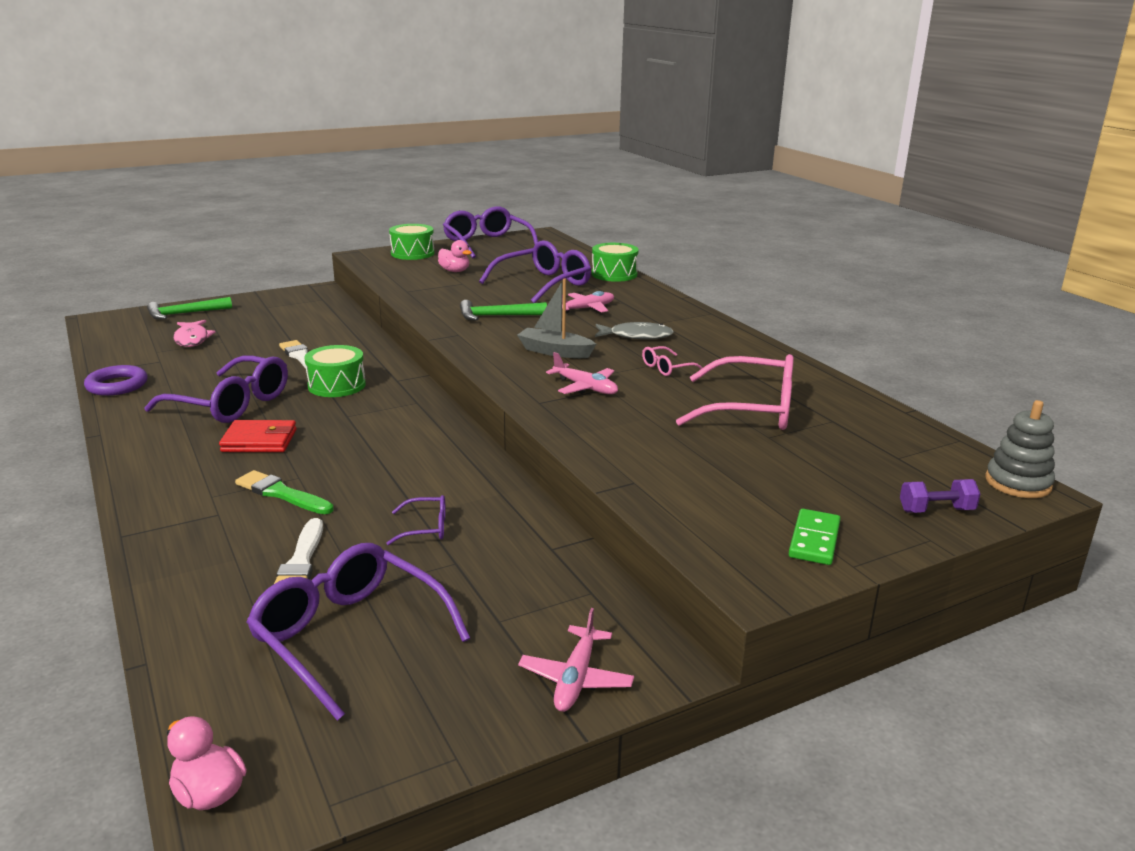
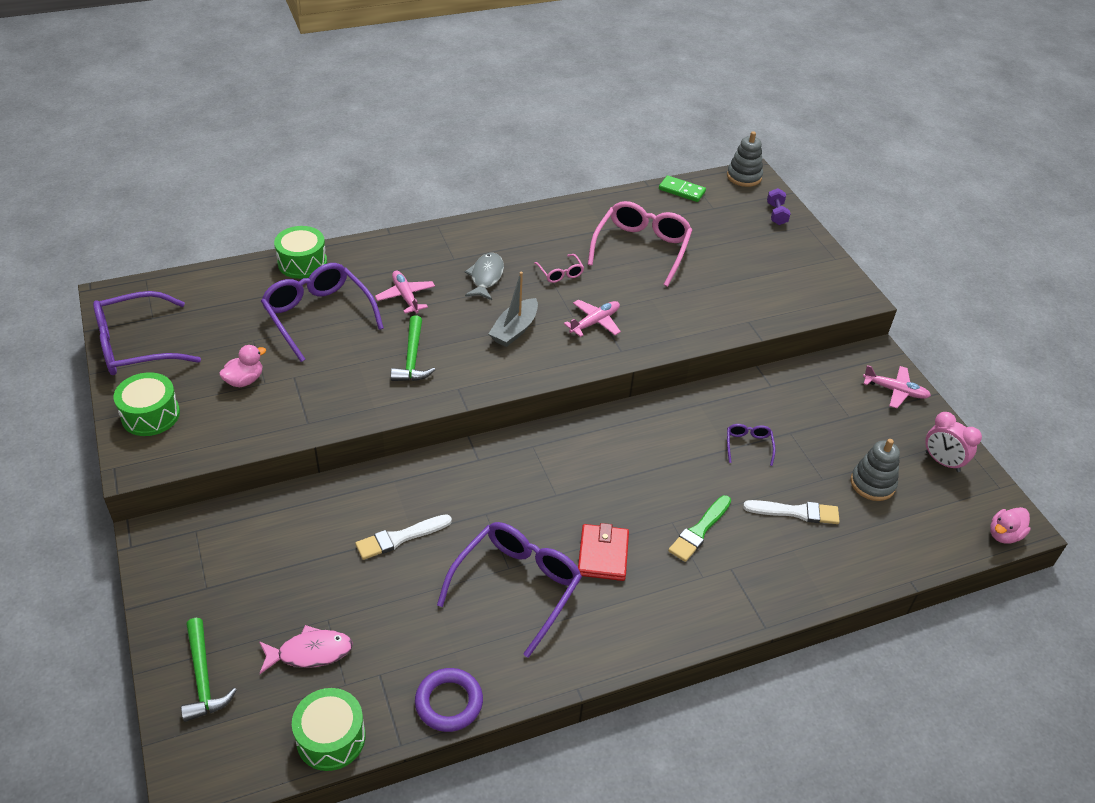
camera: 85 degrees left, 20 degrees up
(336, 385) = (483, 505): green drum -> green drum (331, 738)
(349, 636) = (872, 484): purple glasses -> grey stacking toy
(398, 725) = (942, 462): none -> pink clock
(814, 540) = (811, 265): green domino -> green domino (682, 190)

